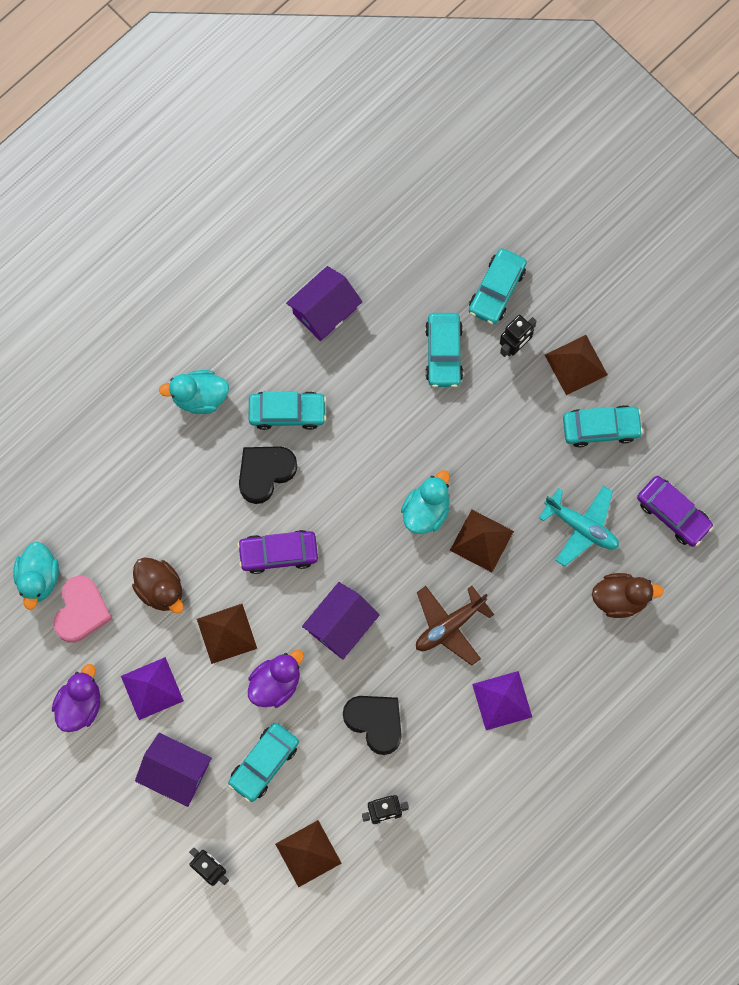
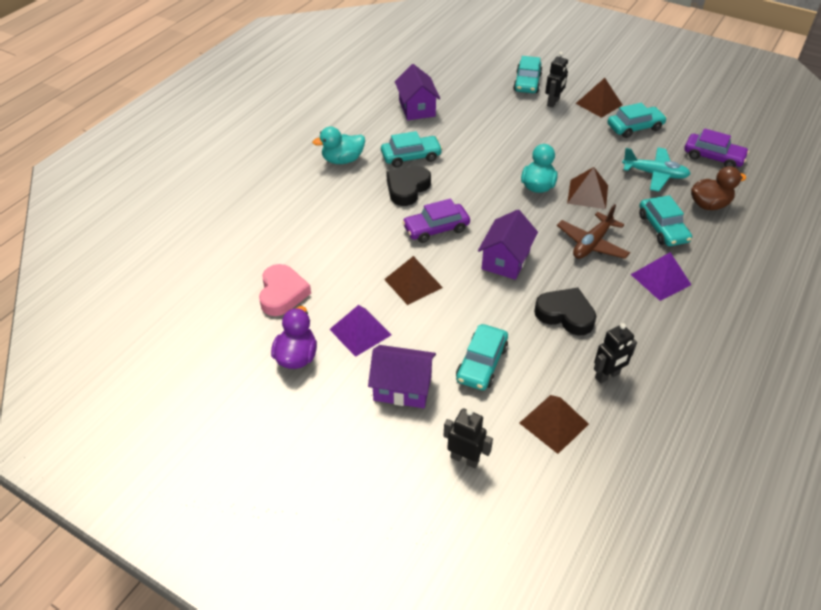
camera: 15 degrees left, 30 degrees down
(38, 578) = (239, 280): turquoise duck -> none
(160, 589) = (347, 267): brown duck -> none
(275, 683) = (468, 306): purple duck -> none
(324, 310) = (417, 108): purple house -> purple house turned 45 degrees counterclockwise
(443, 353) = (507, 113): turquoise car -> turquoise car (662, 228)

